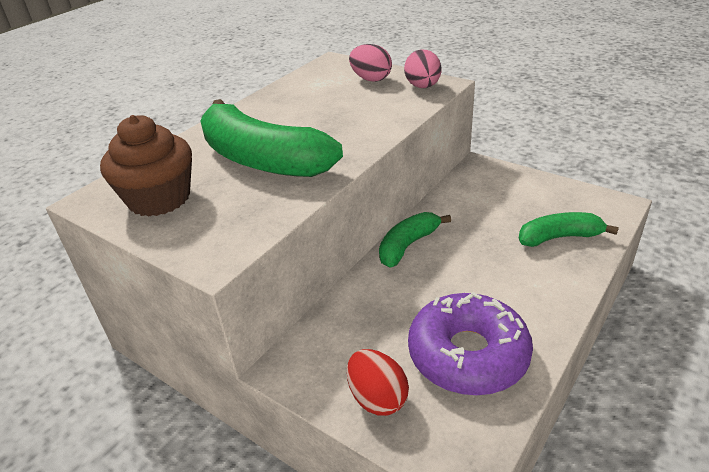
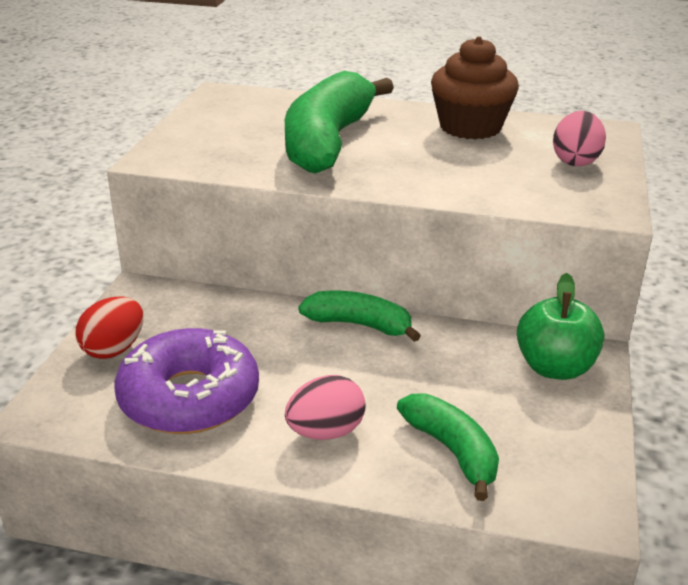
camera: 65 degrees right, 5 degrees down
(159, 199) = (233, 116): brown cupcake -> brown cupcake (470, 127)
(423, 87) = (586, 198): pink egg -> pink egg (325, 432)
(488, 180) = (554, 367): none -> green apple

